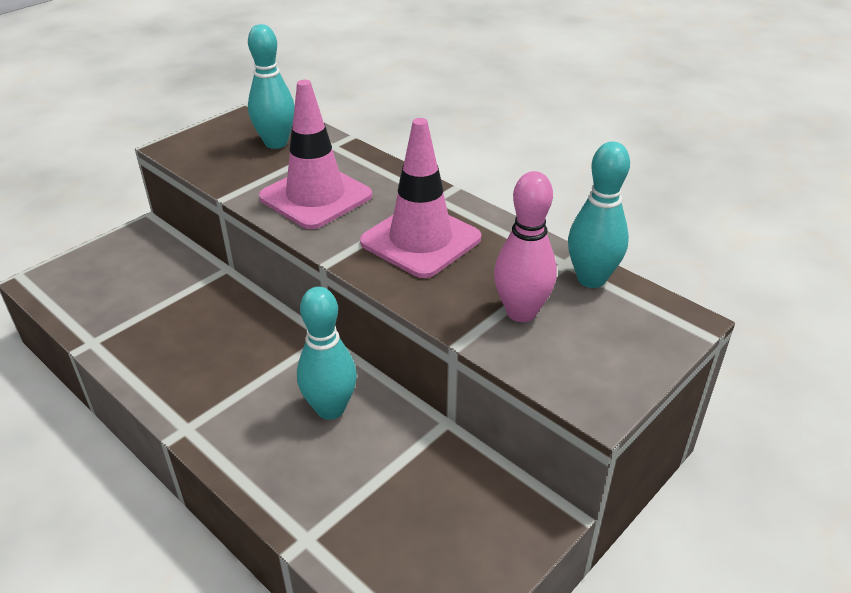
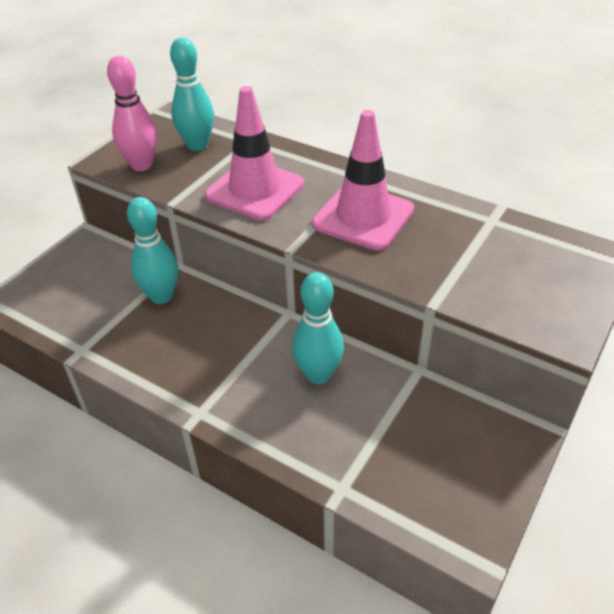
camera: 10 degrees left, 5 degrees up
(521, 312) = (473, 268): pink bowling pin -> pink bowling pin (142, 165)
(591, 279) = (518, 231): turquoise bowling pin -> turquoise bowling pin (161, 296)

